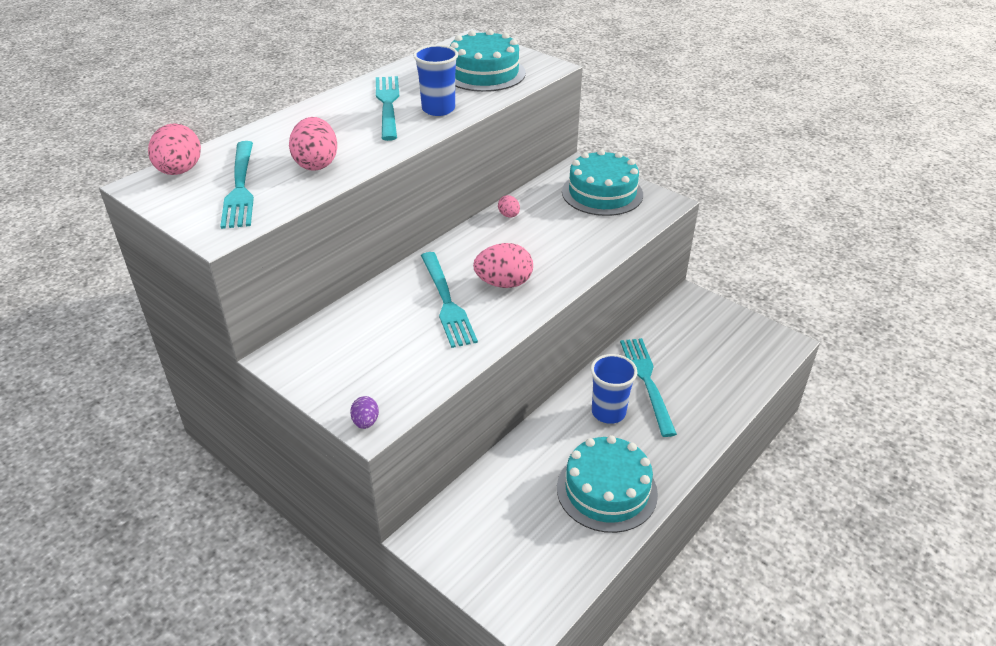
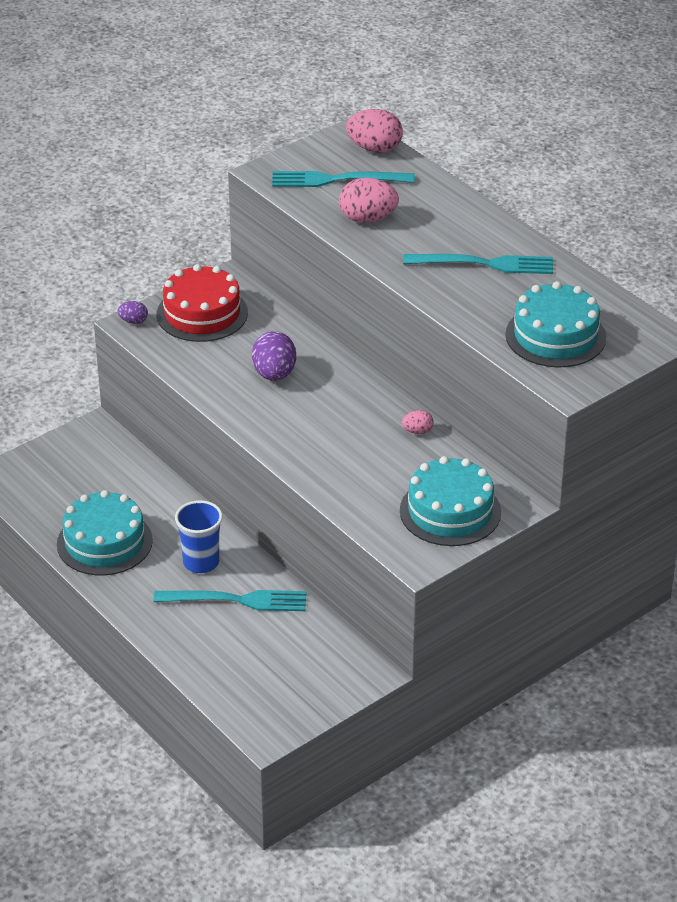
camera: 100 degrees right, 0 degrees up
(346, 367) = (202, 313): none -> red cake
(438, 109) = (466, 296): blue cup -> none
(446, 302) = (274, 374): turquoise fork -> purple egg
(504, 283) = (293, 413): pink egg -> none

